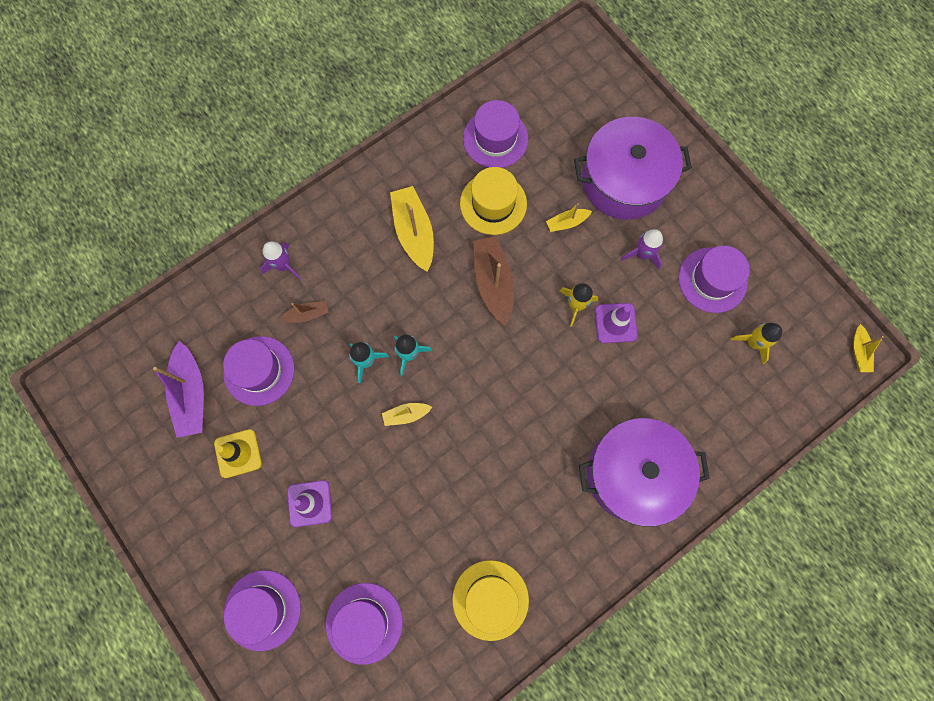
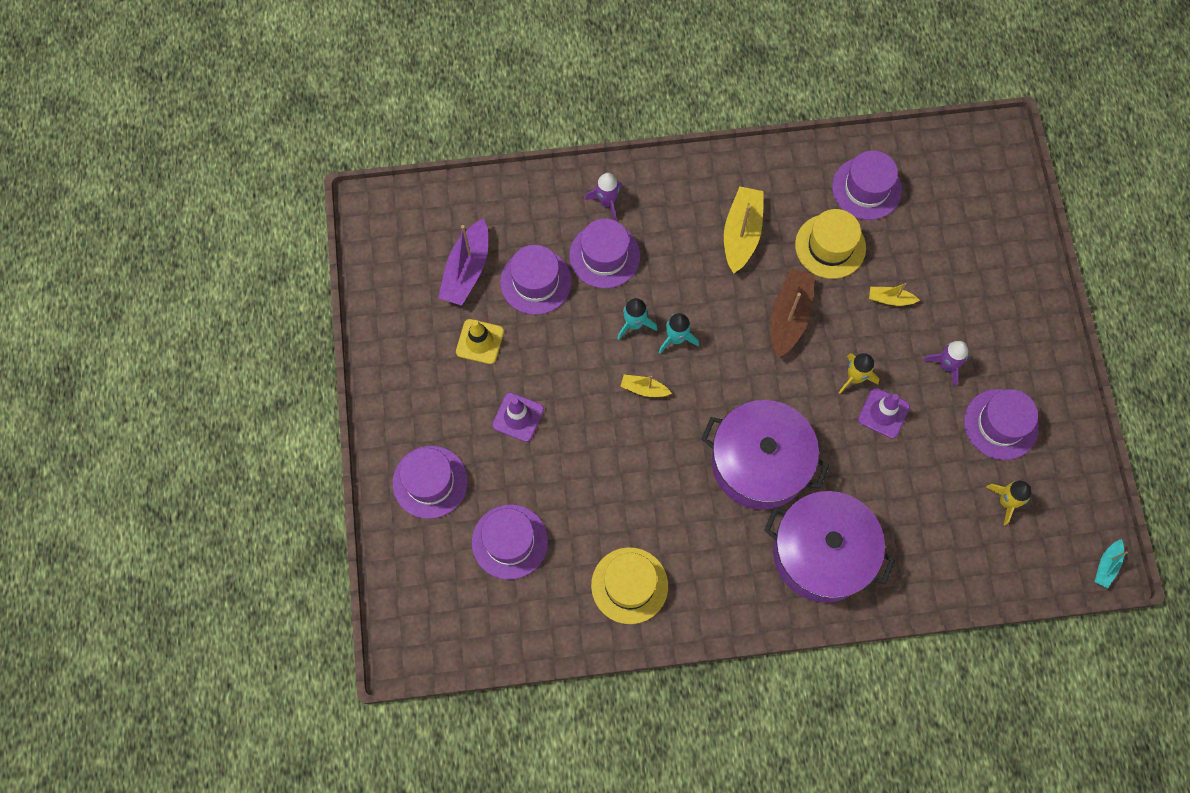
camera: 30 degrees right, 5 degrees down
(307, 314) = (604, 255): brown boat -> purple hat
(624, 181) = (969, 290): purple pot -> purple pot (760, 463)
(859, 352) = (1106, 565): yellow boat -> turquoise boat

